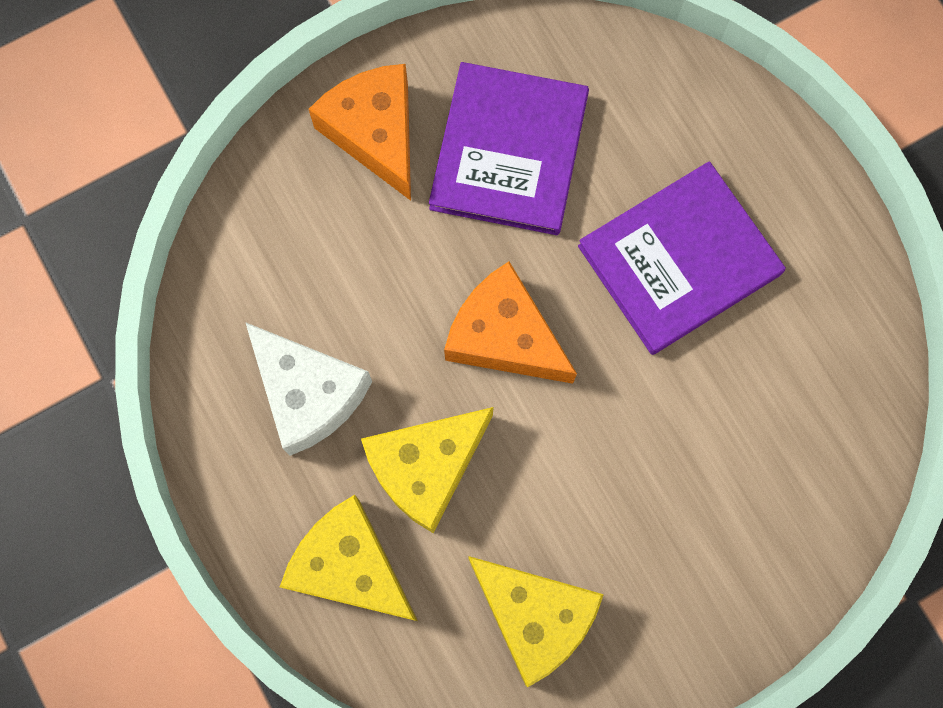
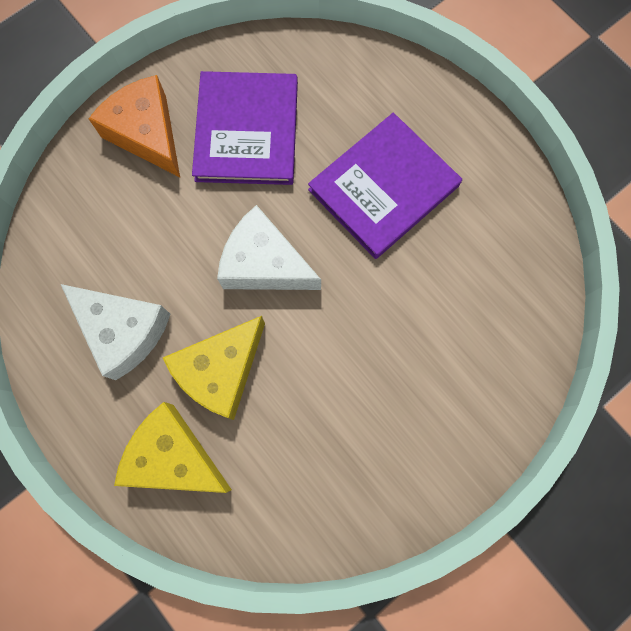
camera: 10 degrees left, 0 degrees up
(504, 336) = (264, 264): orange cheese -> white cheese
(534, 616) = (320, 470): yellow cheese -> none

